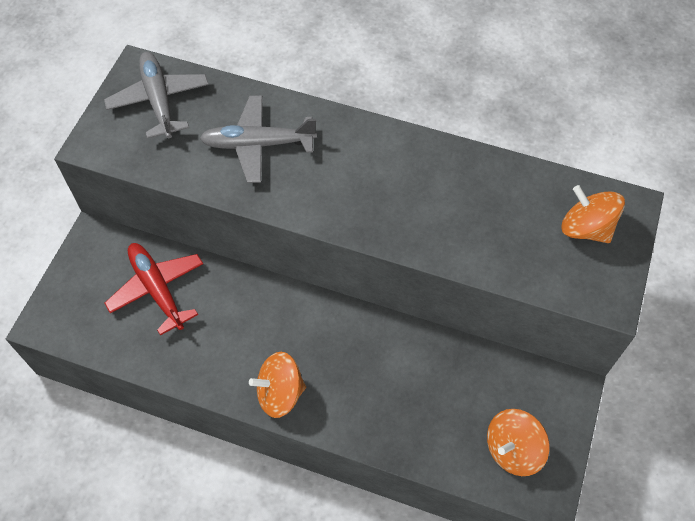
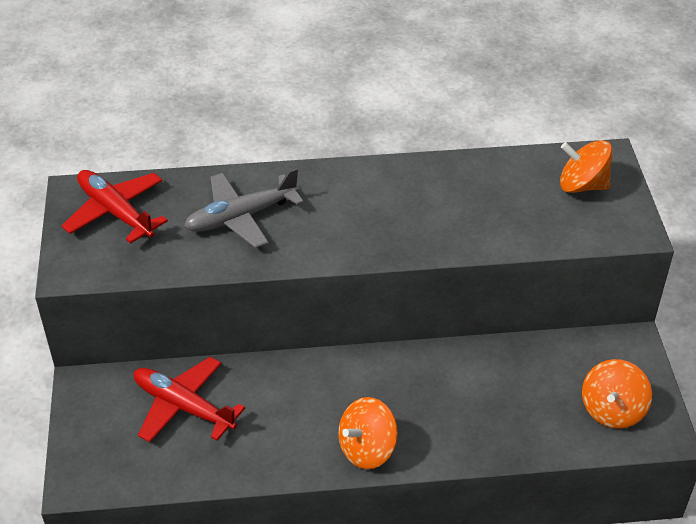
camera: 25 degrees left, 15 degrees down
(159, 100) = (115, 212): grey plane -> red plane

